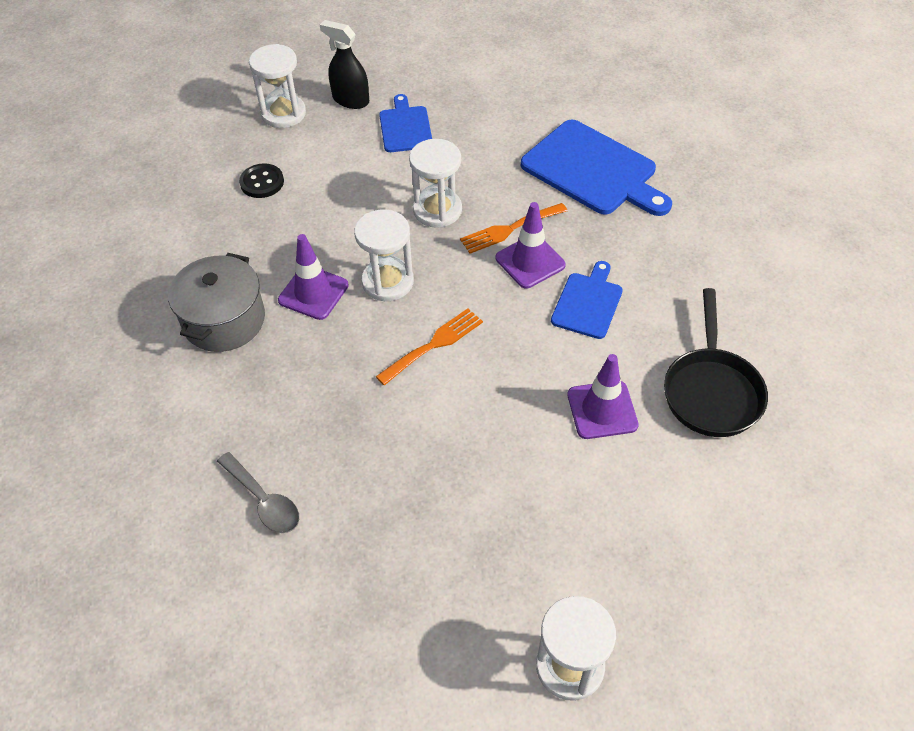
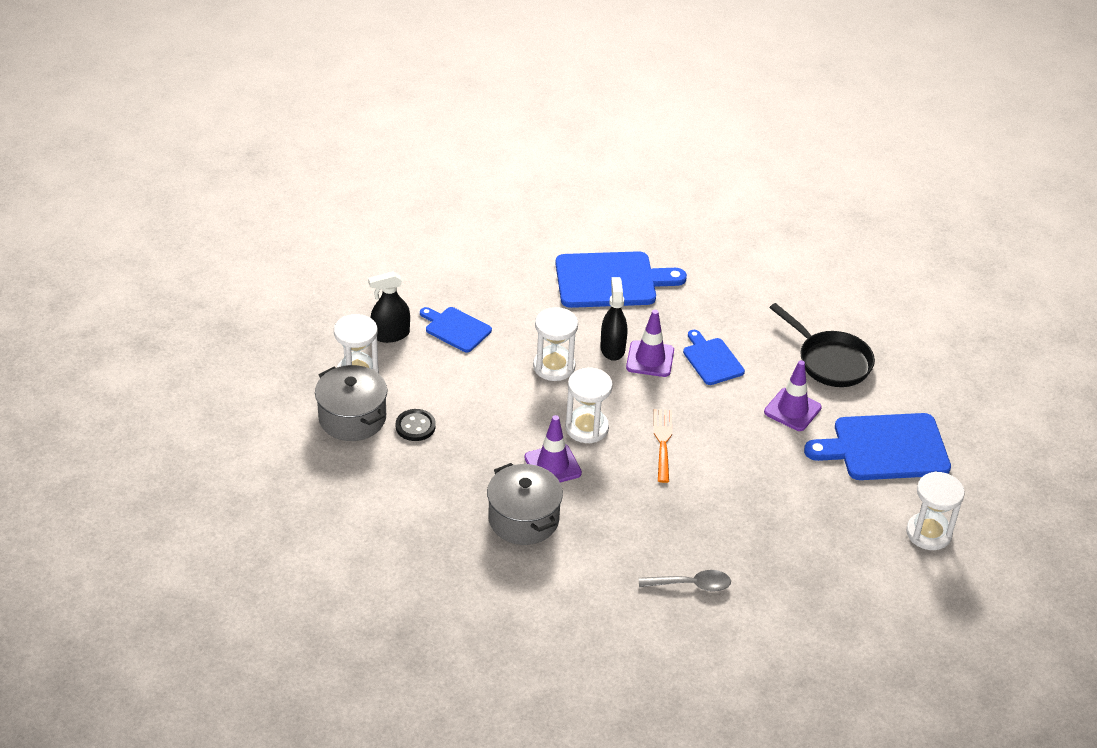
camera: 50 degrees left, 10 degrees down
(230, 144) = (352, 418): none -> grey pot
(509, 229) = (612, 348): orange fork -> black spray bottle
(650, 528) = (885, 448): none -> blue cutting board

